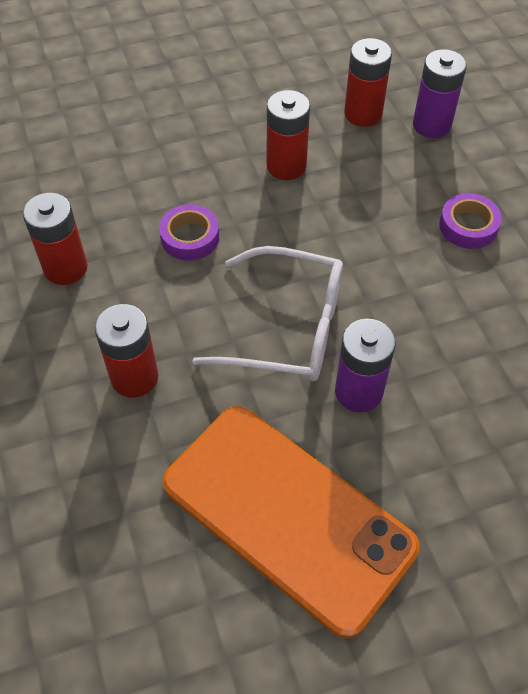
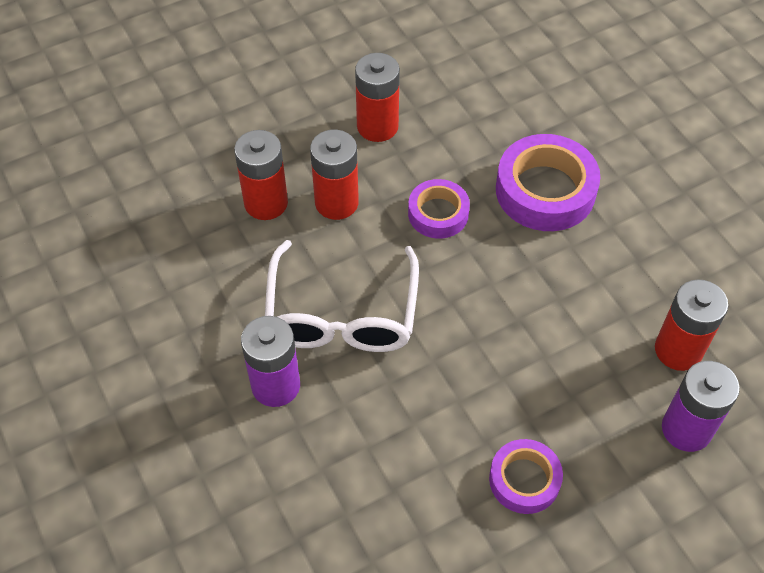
camera: 80 degrees right, 0 degrees up
(186, 159) = (545, 190): none -> purple tape
(286, 166) = (564, 282): red battery -> red battery (336, 202)
(287, 515) = (139, 342): orange phone -> none

